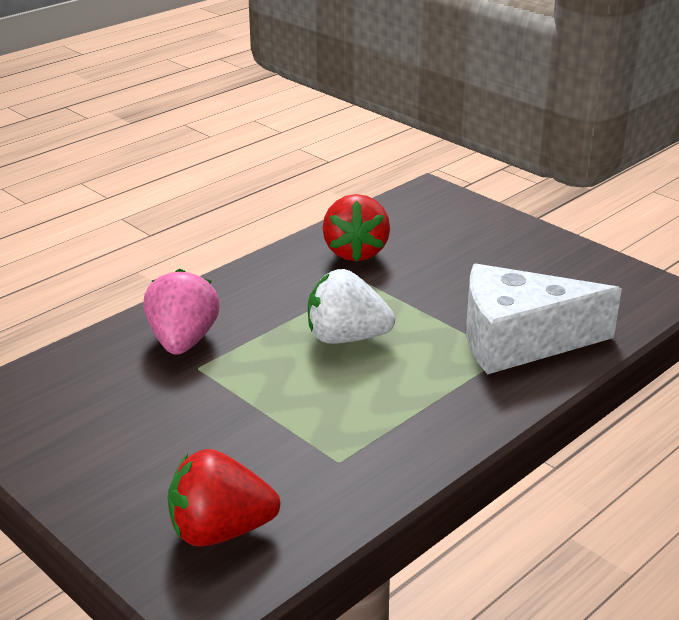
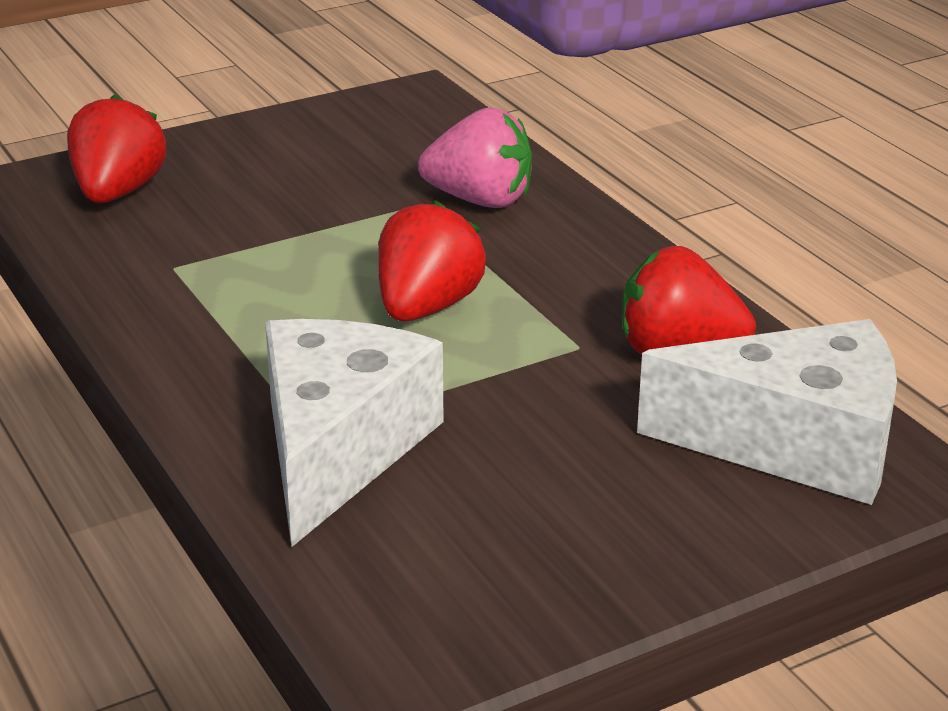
camera: 105 degrees right, 0 degrees up
(346, 338) = (426, 308): white strawberry -> red strawberry
(424, 217) = (796, 444): none -> white cheese

